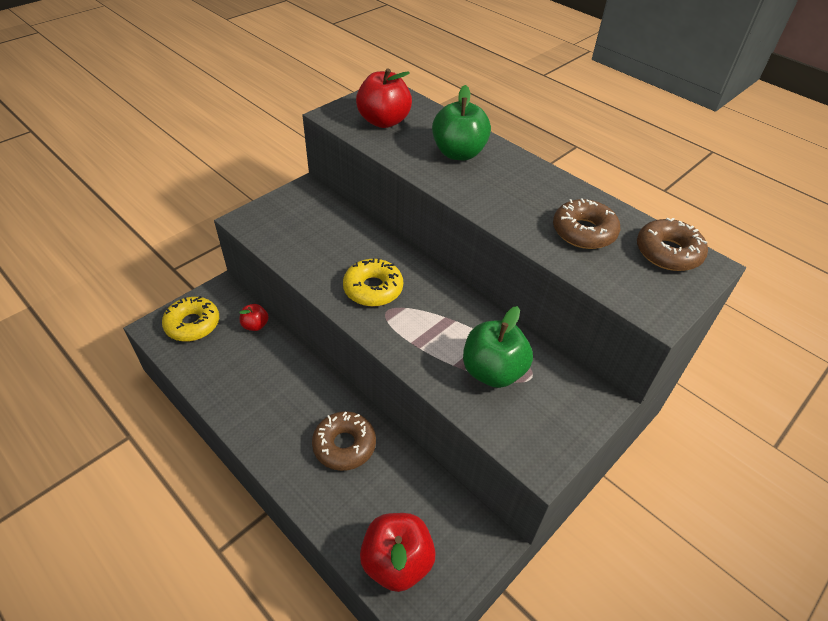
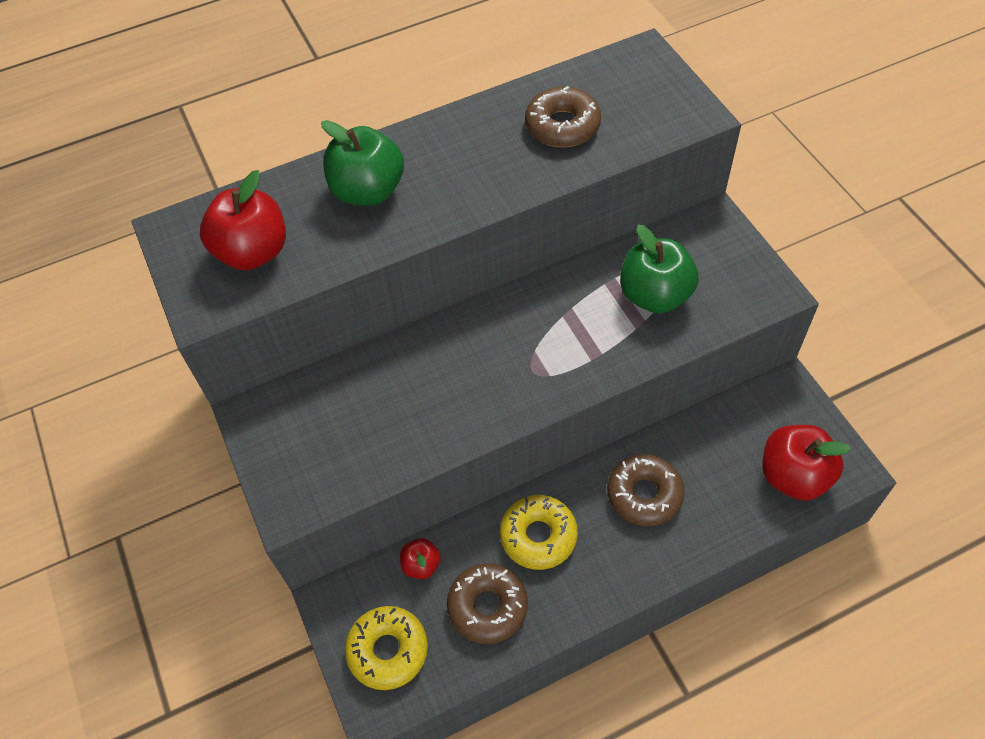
camera: 65 degrees left, 10 degrees up
(373, 289) = (491, 377): yellow donut -> yellow donut (538, 536)
(668, 252) = (617, 73): brown donut -> brown donut (487, 607)

